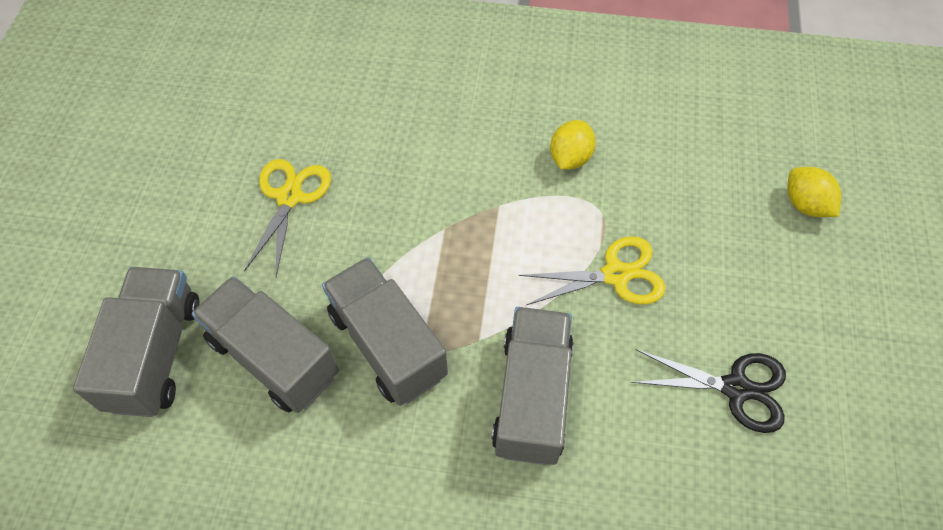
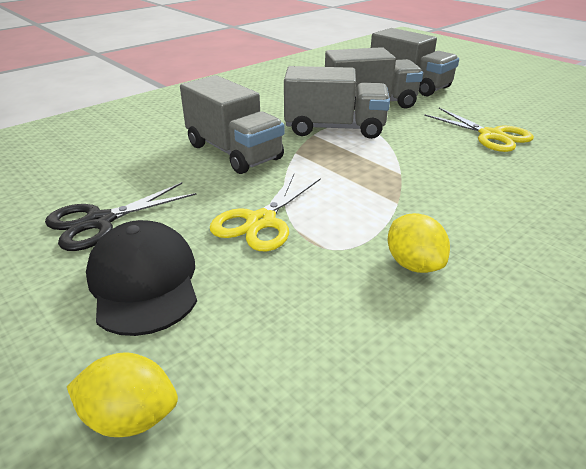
camera: 130 degrees right, 25 degrees down
(744, 287) = (144, 281): none -> black cap

